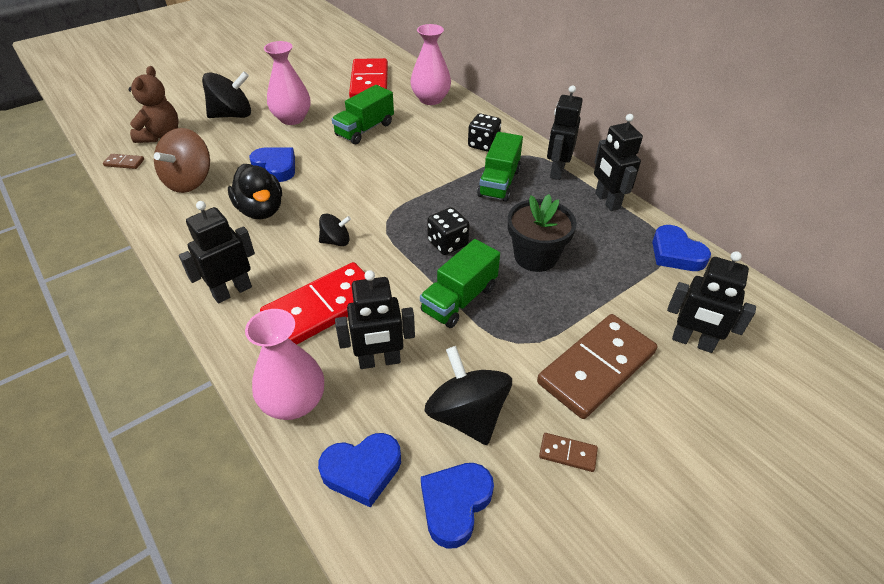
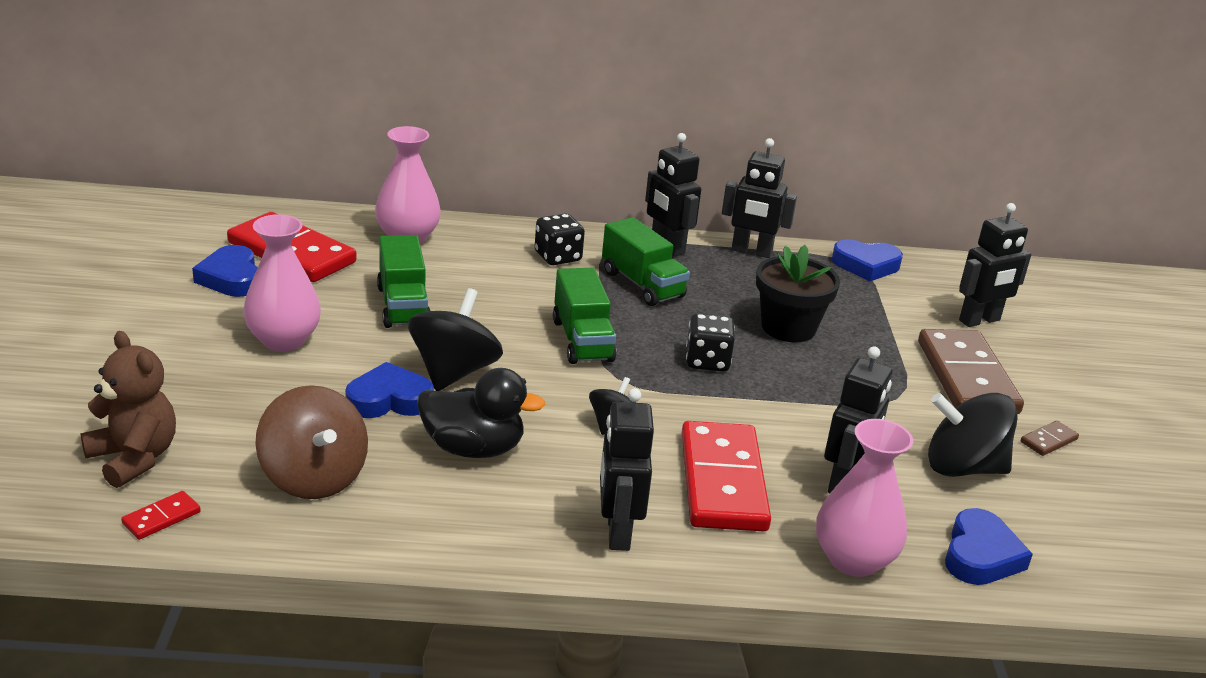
camera: 55 degrees left, 15 degrees down
(124, 163) = (161, 518): brown domino -> red domino
(232, 115) = (186, 379): black spinning top -> black spinning top (454, 372)
(455, 504) = (1058, 522): blue heart -> blue heart (231, 278)
(459, 299) = (803, 397): green truck -> green truck (582, 340)

